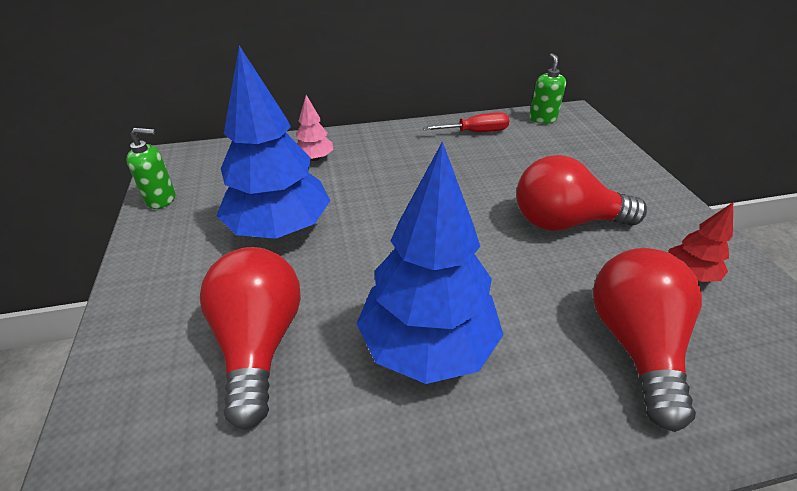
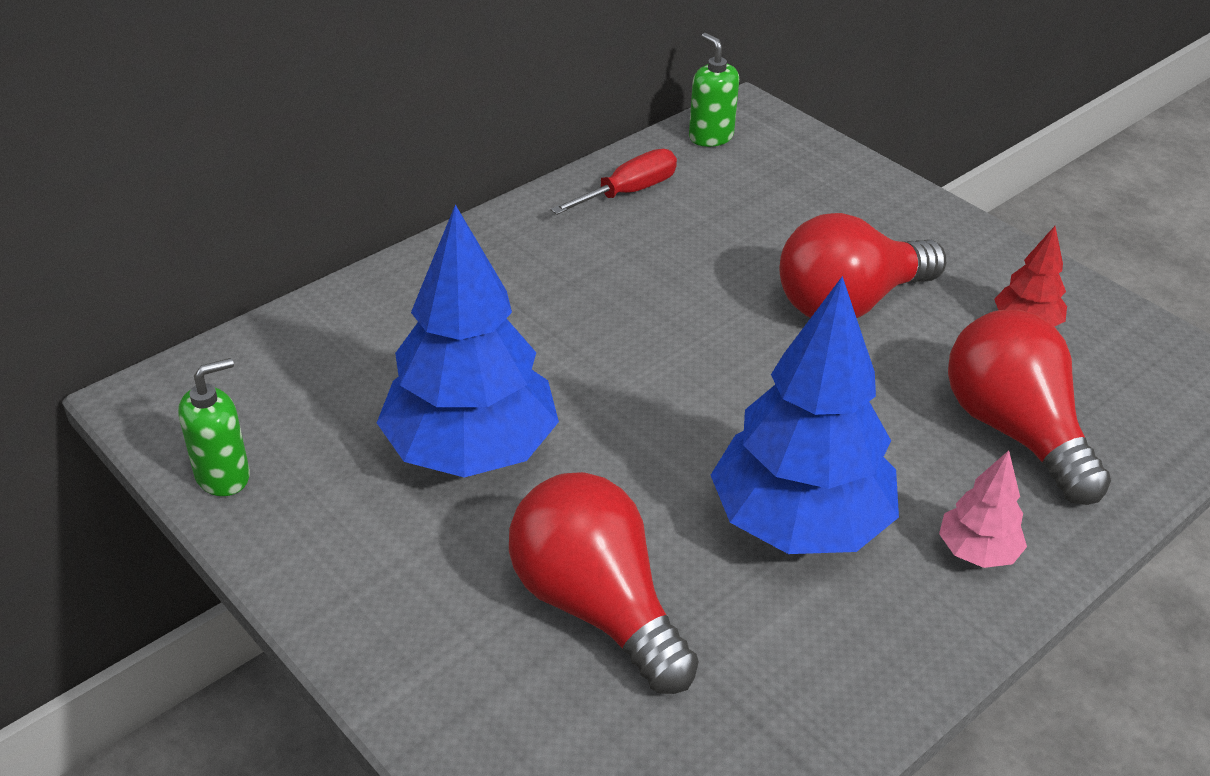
camera: 30 degrees left, 0 degrees up
(315, 158) = (412, 319): pink tree -> pink tree (977, 552)

